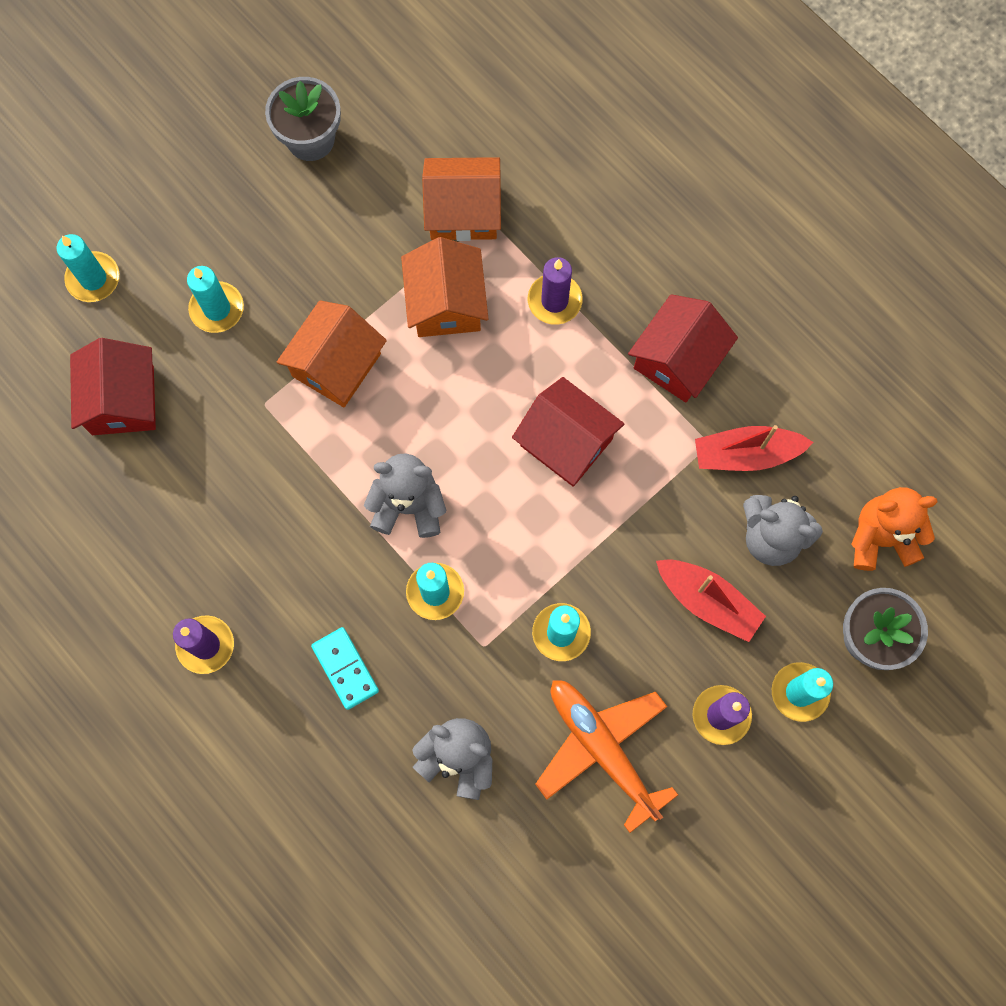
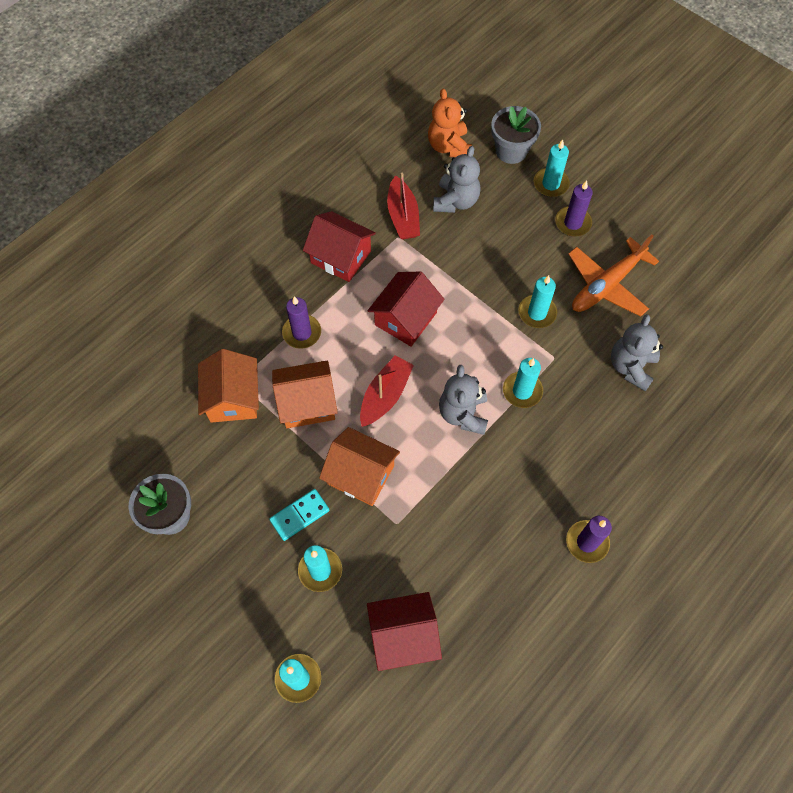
camera: 95 degrees left, 10 degrees down
(345, 669) = (586, 443): turquoise domino -> turquoise domino (300, 515)
(708, 601) = (502, 233): red boat -> red boat (385, 395)

